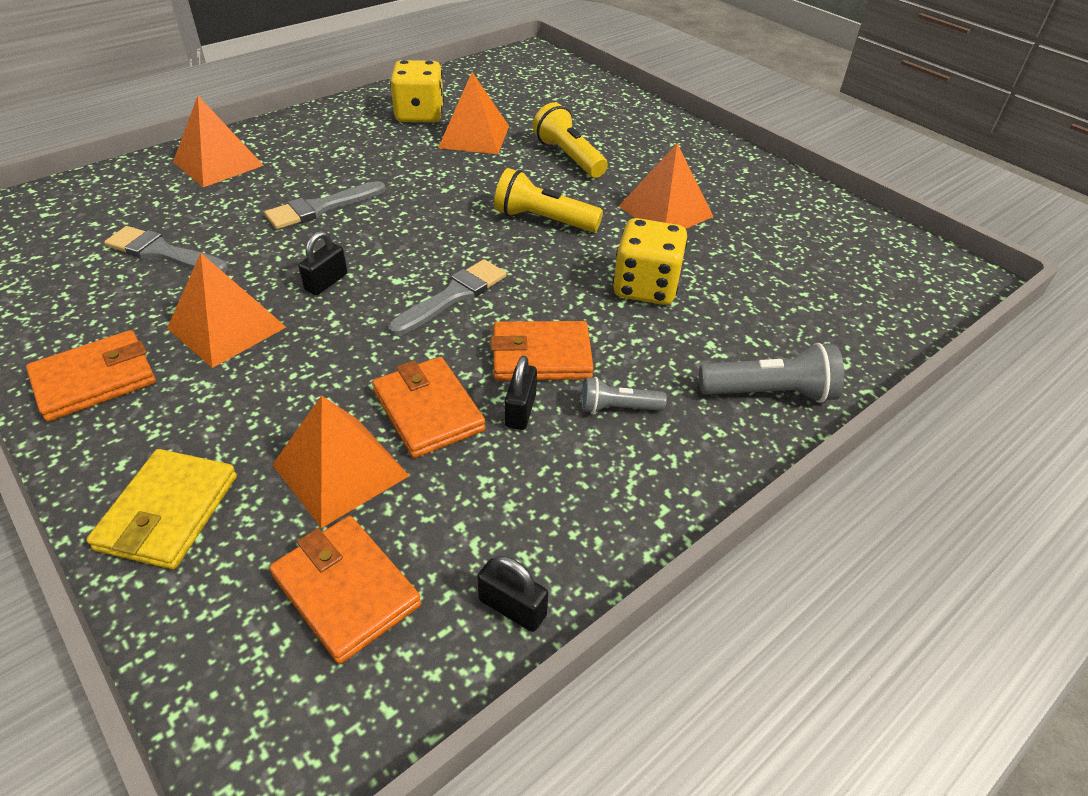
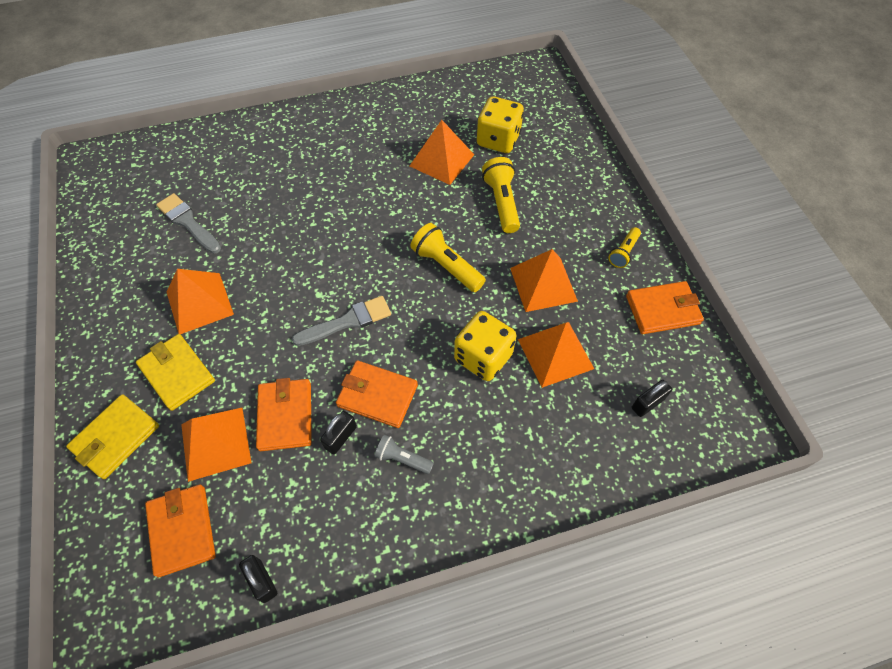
camera: 25 degrees right, 15 degrees up
(95, 379) = (114, 321): orange wallet -> orange wallet (662, 310)
(218, 163) = (253, 142): orange pyramid -> orange pyramid (555, 353)
(233, 410) = (177, 373): none -> yellow wallet
(321, 208) = (301, 208): grey brush -> none
(326, 282) = (274, 282): black padlock -> black padlock (647, 403)
(419, 115) = (413, 124): yellow dice -> yellow dice (498, 140)
(729, 169) = (623, 252): none -> yellow flashlight
(769, 393) = (512, 485): grey flashlight -> none

